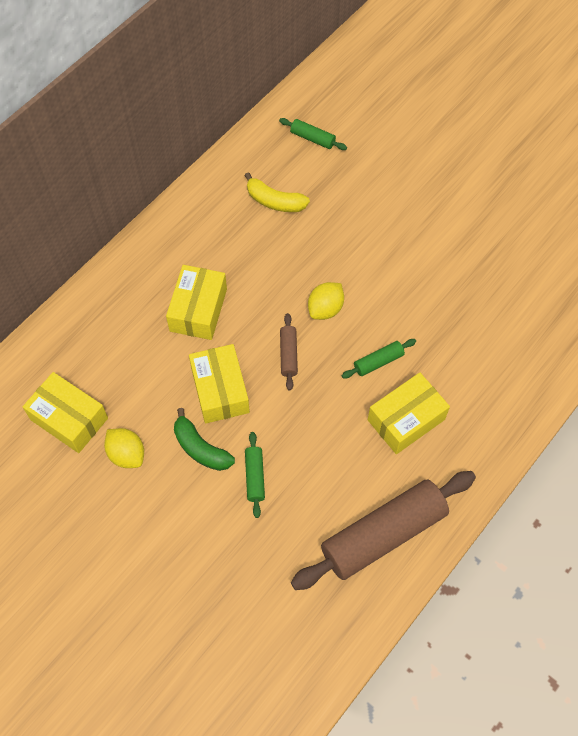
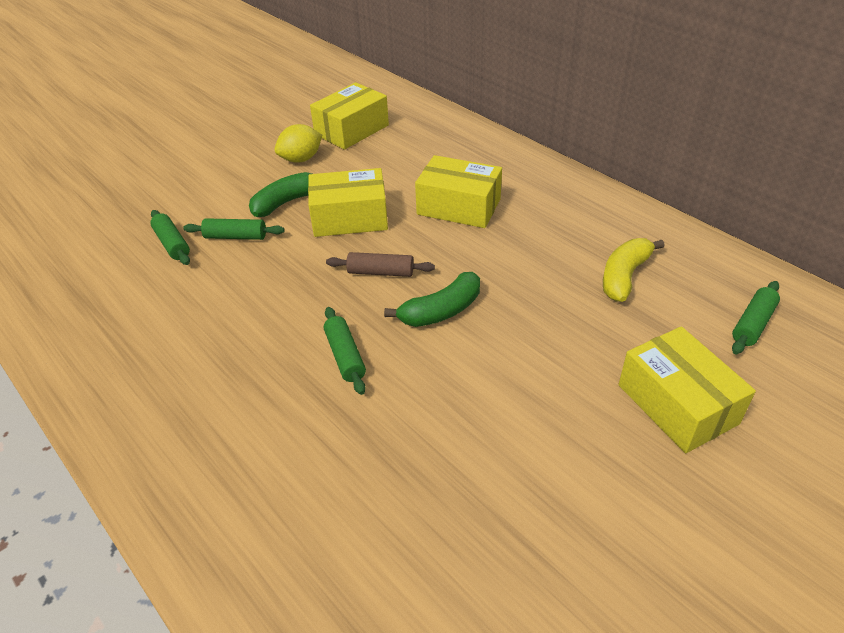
camera: 100 degrees right, 20 degrees down
(270, 528) = (172, 244): none -> green rolling pin
(325, 309) = (441, 311): yellow lemon -> green banana
(383, 534) = (107, 333): brown rolling pin -> none
(406, 420) = (246, 375): yellow box -> yellow box (677, 404)

